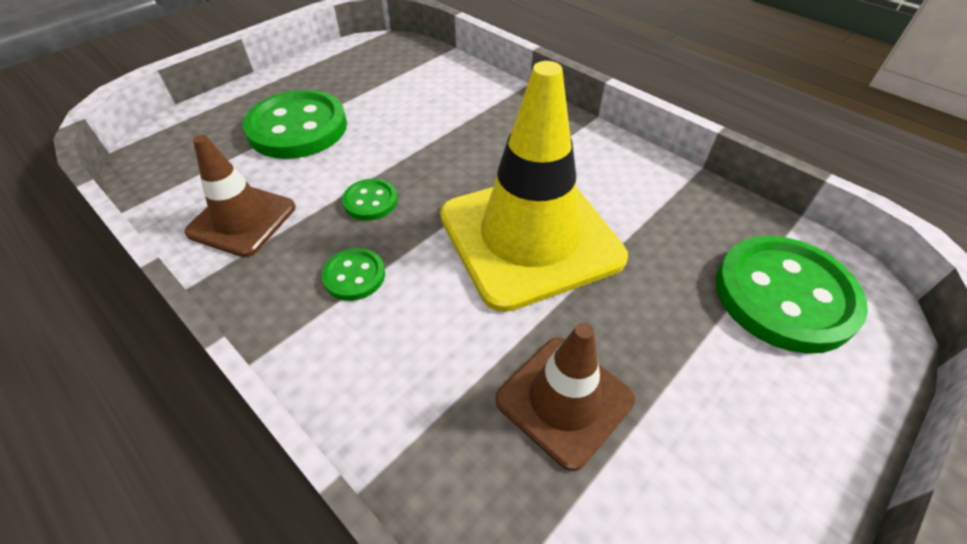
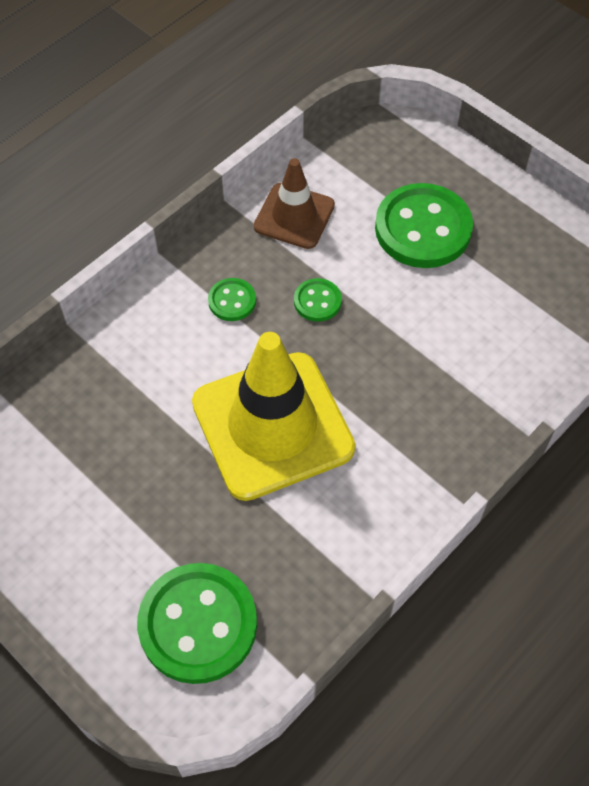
camera: 90 degrees right, 10 degrees up
(564, 400) = (115, 439): brown traffic cone -> none

